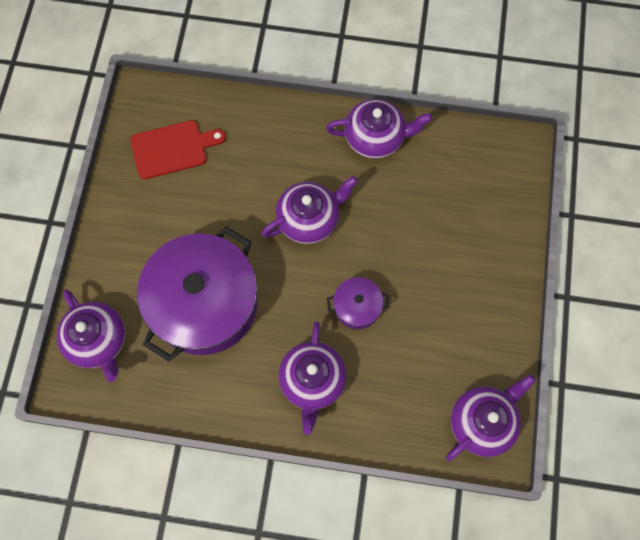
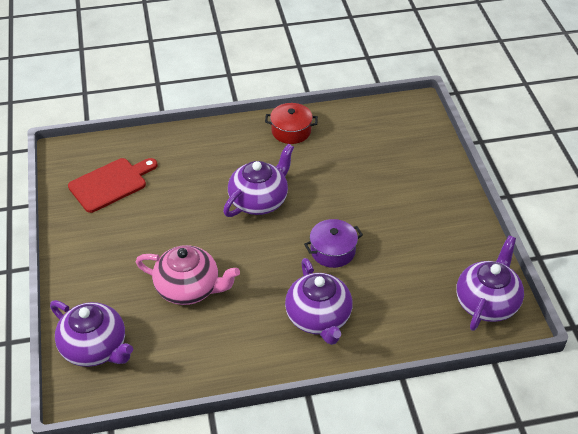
camera: 20 degrees left, 25 degrees down
(204, 303) = (189, 288): purple pot -> pink teapot
(375, 138) = (291, 131): purple teapot -> red pot

